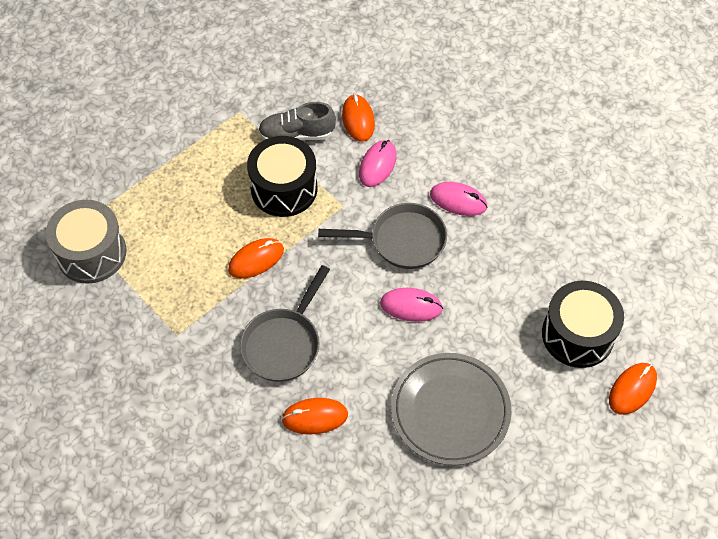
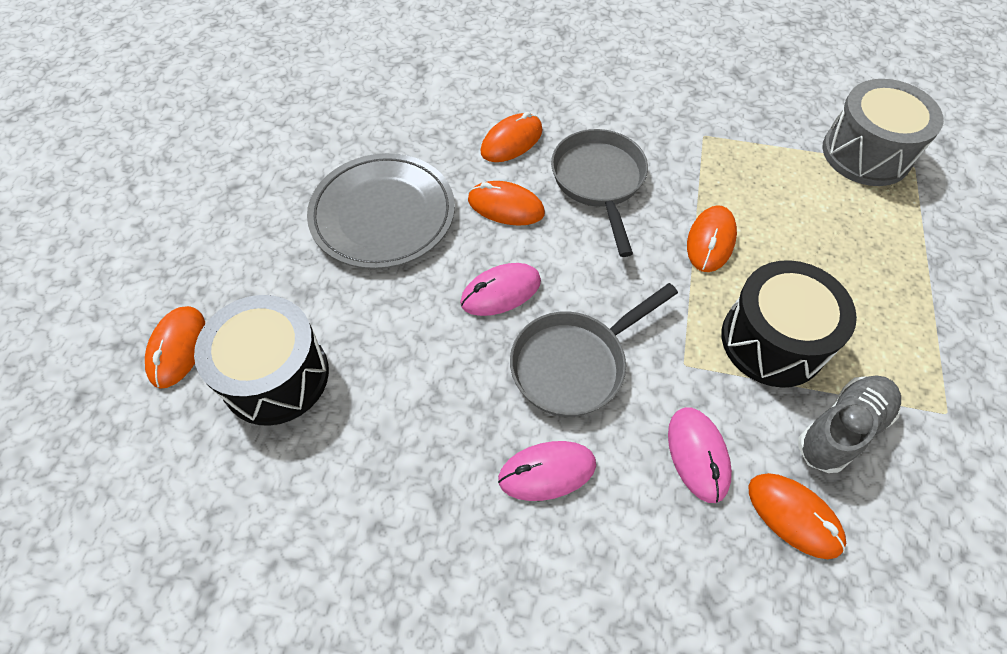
camera: 145 degrees right, 0 degrees up
(362, 364) = (506, 207): none -> orange mouse

